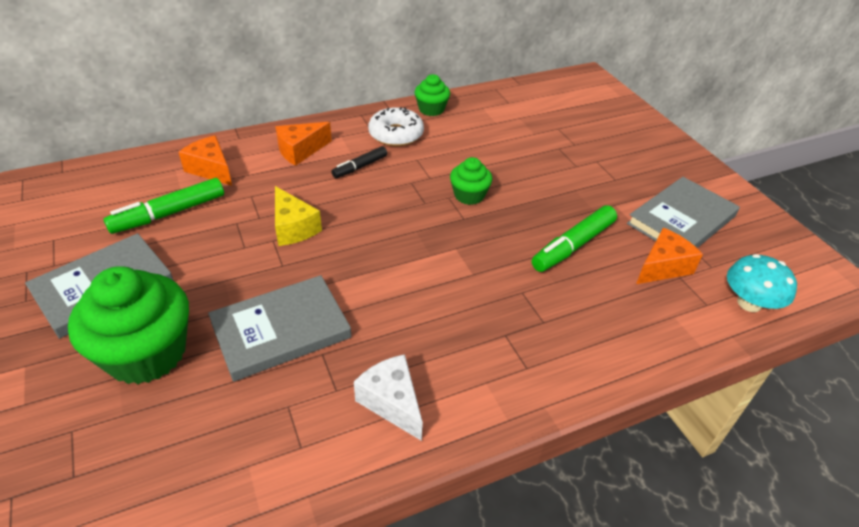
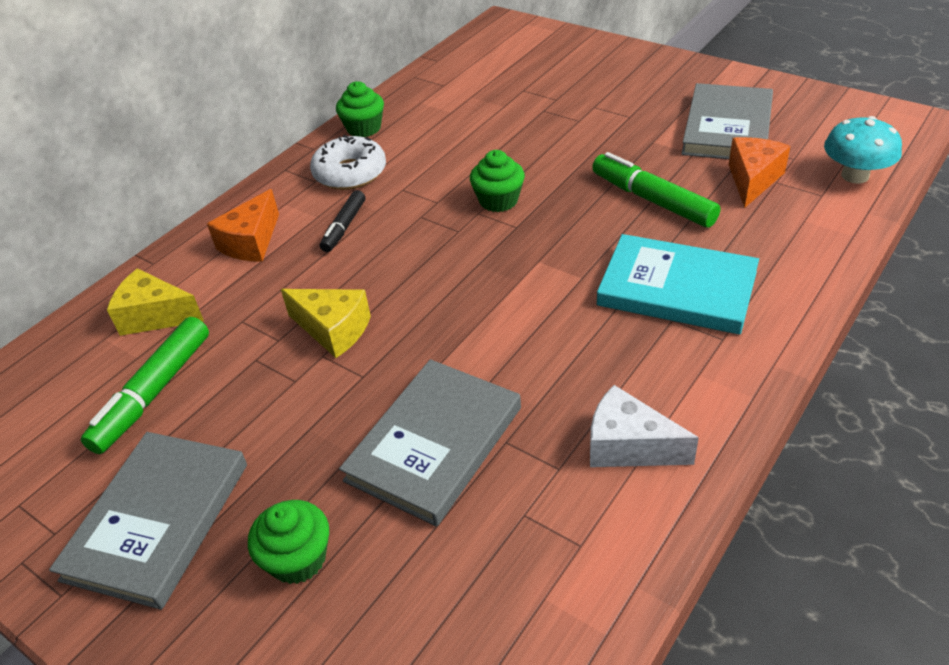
camera: 25 degrees left, 0 degrees up
(146, 353) = (298, 559): green cupcake -> green cupcake, size x0.52
(211, 169) = (155, 316): orange cheese -> yellow cheese
(529, 315) = (677, 288): none -> turquoise book
(573, 246) = (652, 200): green marker -> green marker turned 120 degrees clockwise

